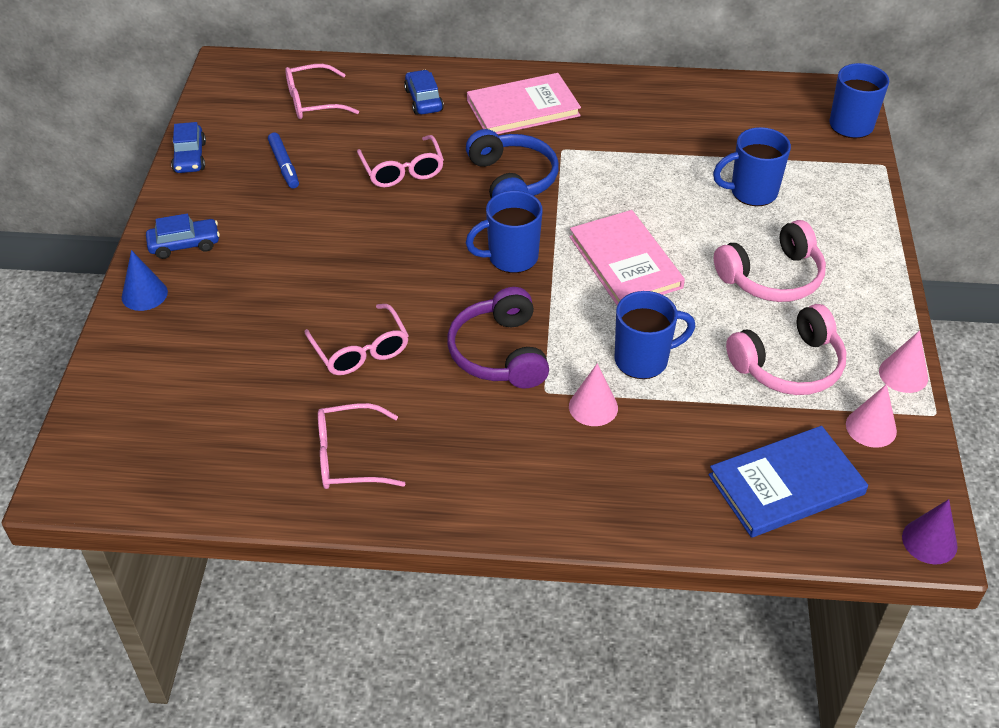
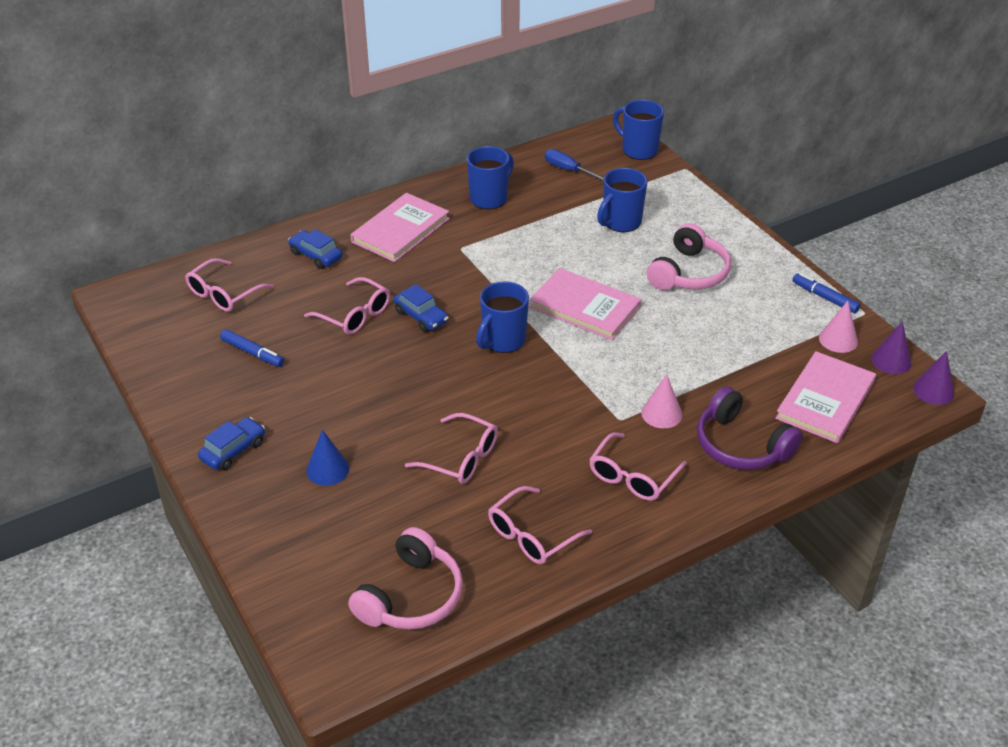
camera: 35 degrees left, 5 degrees down
(144, 294) = (240, 504): blue cone -> blue cone (327, 469)
(190, 157) = (162, 382): blue car -> blue car (421, 317)
(499, 454) = (632, 477): none -> pink glasses
(500, 353) = (563, 410): purple headphones -> purple headphones (741, 445)
(512, 180) = (446, 285): blue headphones -> none
(643, 360) = (662, 366): blue mug -> blue mug (489, 198)
(751, 115) = (568, 170): none -> blue screwdriver
(786, 484) = (825, 400): blue book -> pink book
(788, 365) = (754, 325): pink headphones -> pink headphones (411, 596)
(903, 374) = (824, 297): pink cone -> blue marker
(911, 482) = (891, 360): none -> purple cone

